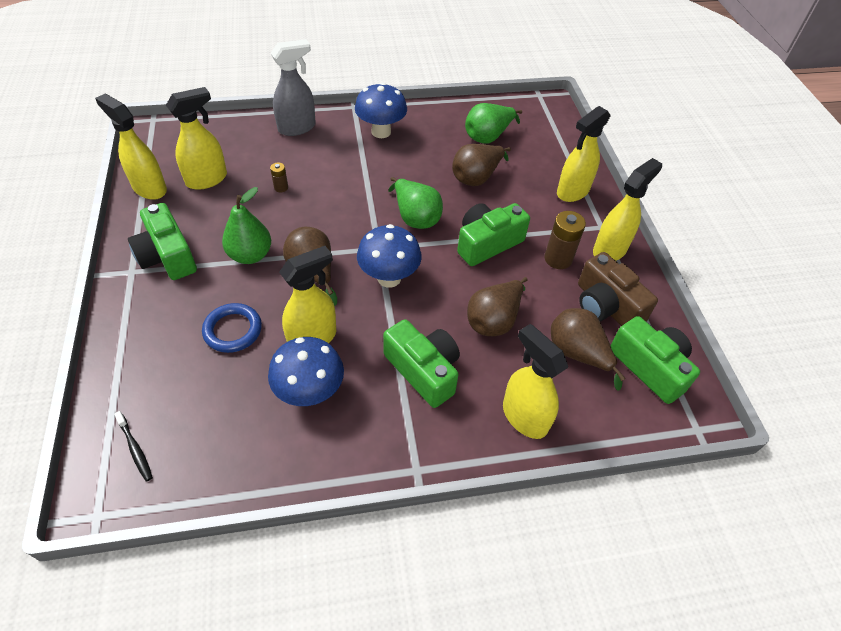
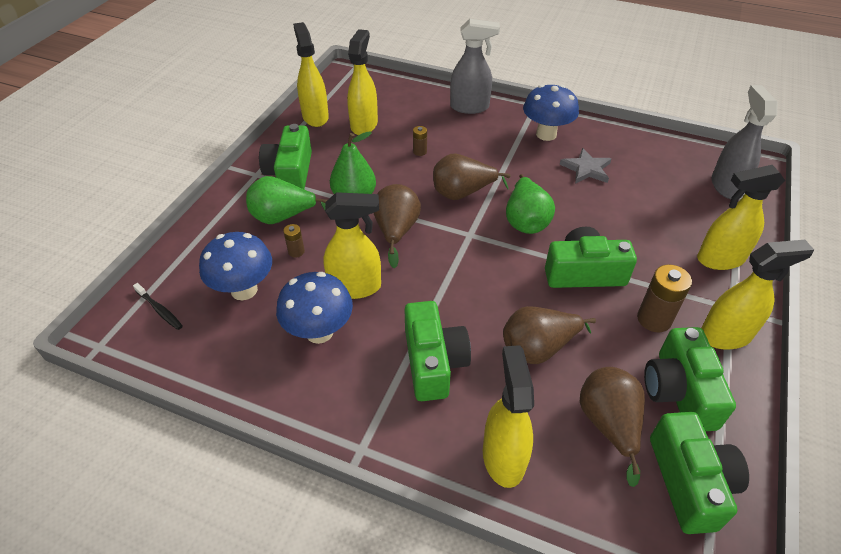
camera: 35 degrees right, 5 degrees down
(135, 449) = (159, 310): black toothbrush -> black toothbrush turned 45 degrees counterclockwise
(207, 179) = (364, 124): yellow spray bottle -> yellow spray bottle turned 75 degrees counterclockwise
(233, 330) = (296, 251): blue ring -> brown battery
(389, 278) = (460, 265): blue mushroom -> blue mushroom (244, 290)
(433, 152) = (586, 169): none -> grey star
(476, 177) = (616, 207): brown pear -> brown pear (462, 193)
(488, 137) = (657, 173): green pear -> green pear (283, 217)
(542, 129) = (726, 186): none -> grey spray bottle
(606, 306) = (679, 391): brown camera -> green camera

